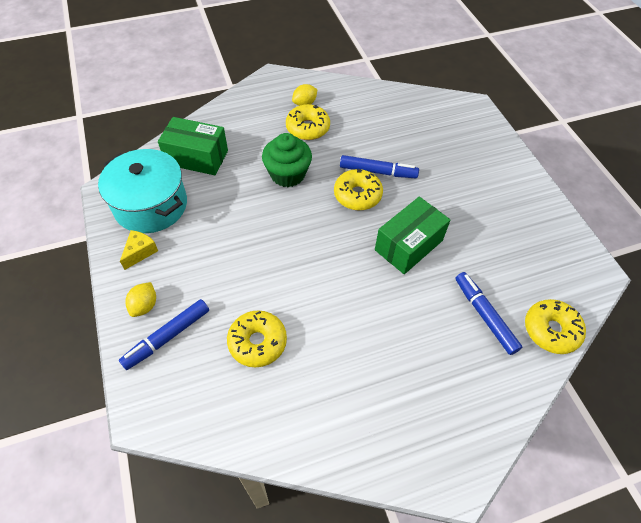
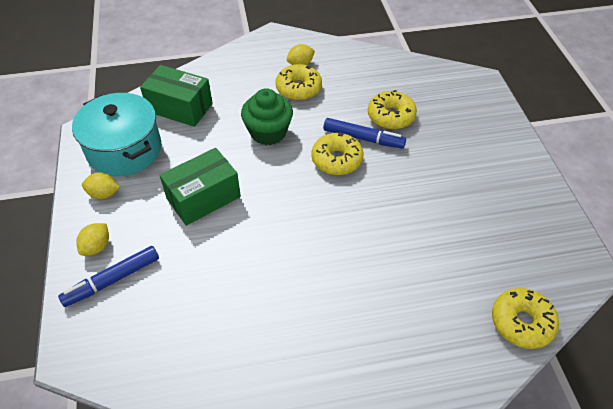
camera: 10 degrees right, 5 degrees down
(140, 252) = (104, 194): yellow cheese -> yellow lemon
(257, 342) = (202, 296): yellow donut -> yellow donut (391, 116)
(408, 245) = (381, 216): green box -> green box (203, 197)
(484, 315) = (449, 298): blue marker -> none

